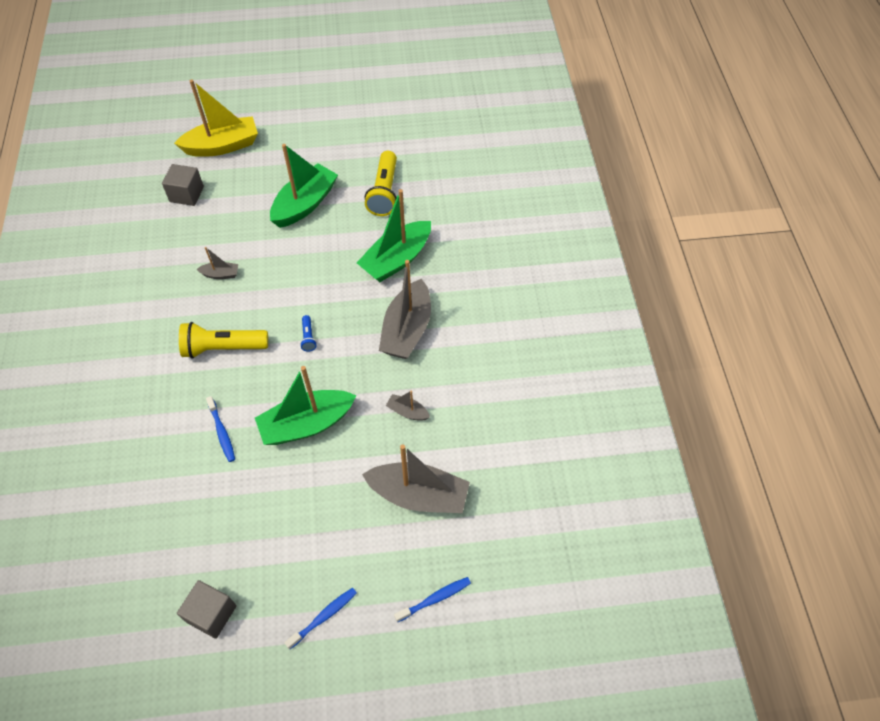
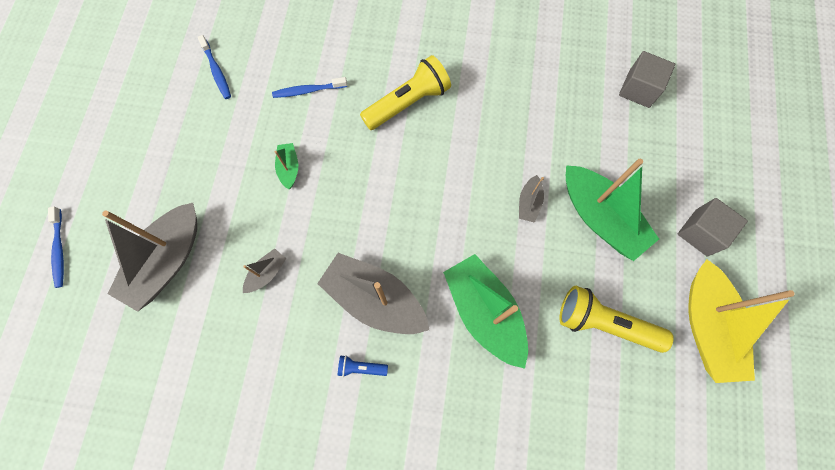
camera: 105 degrees right, 15 degrees up
(211, 614) = (136, 64): grey cube -> grey cube (701, 232)
(220, 274) = (508, 111): grey boat -> grey boat (529, 203)
(222, 146) = (718, 136): yellow boat -> yellow boat (707, 326)
(223, 348) = (408, 102): yellow flashlight -> yellow flashlight turned 45 degrees clockwise
(307, 424) = (289, 168): green boat -> green boat, size x0.46
(308, 337) = (396, 188): blue flashlight -> blue flashlight (361, 367)
(324, 617) = (91, 150): blue toothbrush -> blue toothbrush (216, 71)

